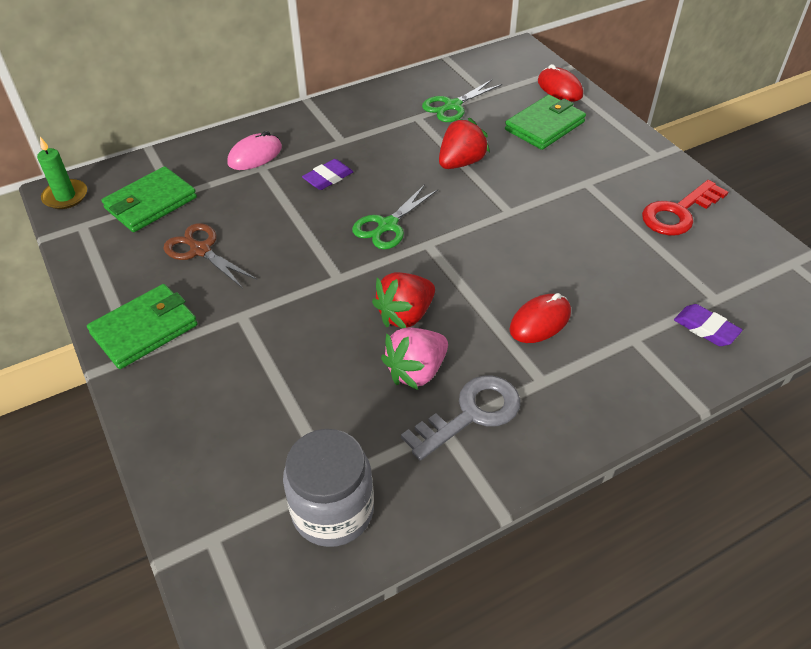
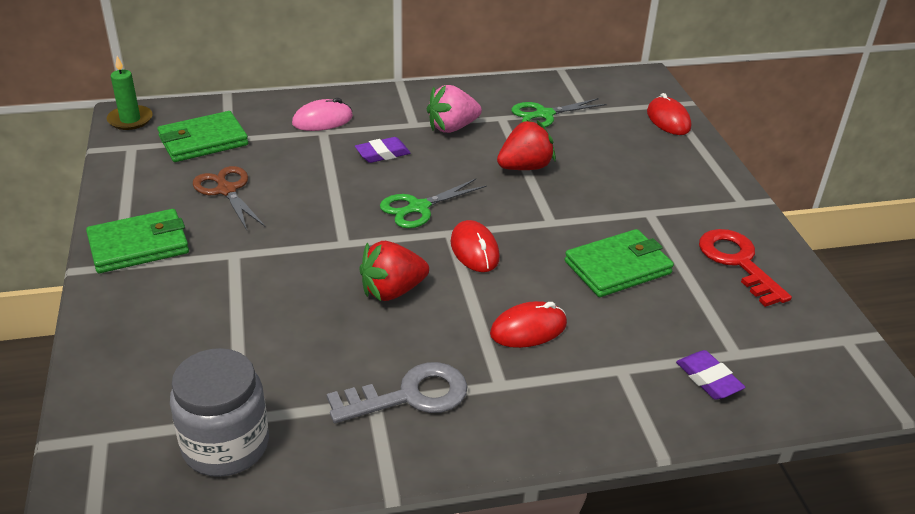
camera: 15 degrees right, 10 degrees down
(416, 371) = (375, 343): pink strawberry -> pink strawberry (452, 128)
(457, 256) = (474, 250): none -> red mouse
(544, 126) = (632, 151): green wallet -> green wallet (617, 267)
(678, 213) = (737, 262): red key -> red key turned 90 degrees clockwise

